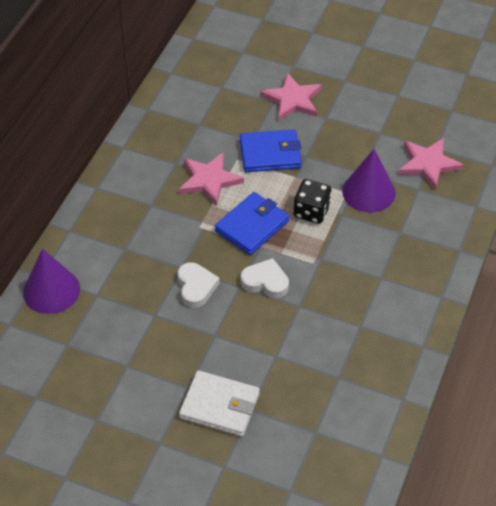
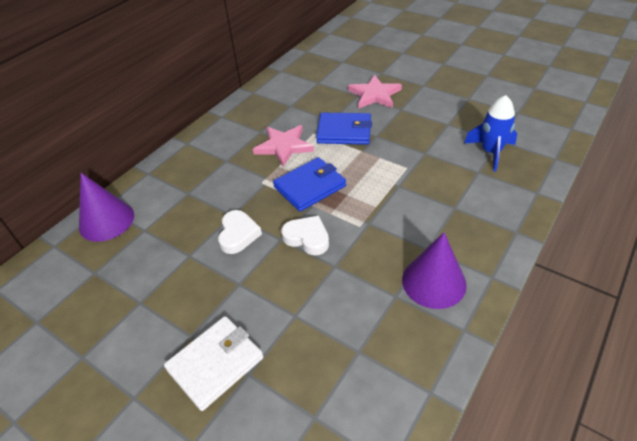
camera: 15 degrees right, 5 degrees down
(219, 406) = (215, 364): white wallet -> white wallet turned 75 degrees counterclockwise
(311, 212) = (369, 180): black dice -> none
(368, 192) = (428, 169): purple cone -> purple cone (434, 282)
(428, 164) = (491, 152): pink star -> blue rocket

